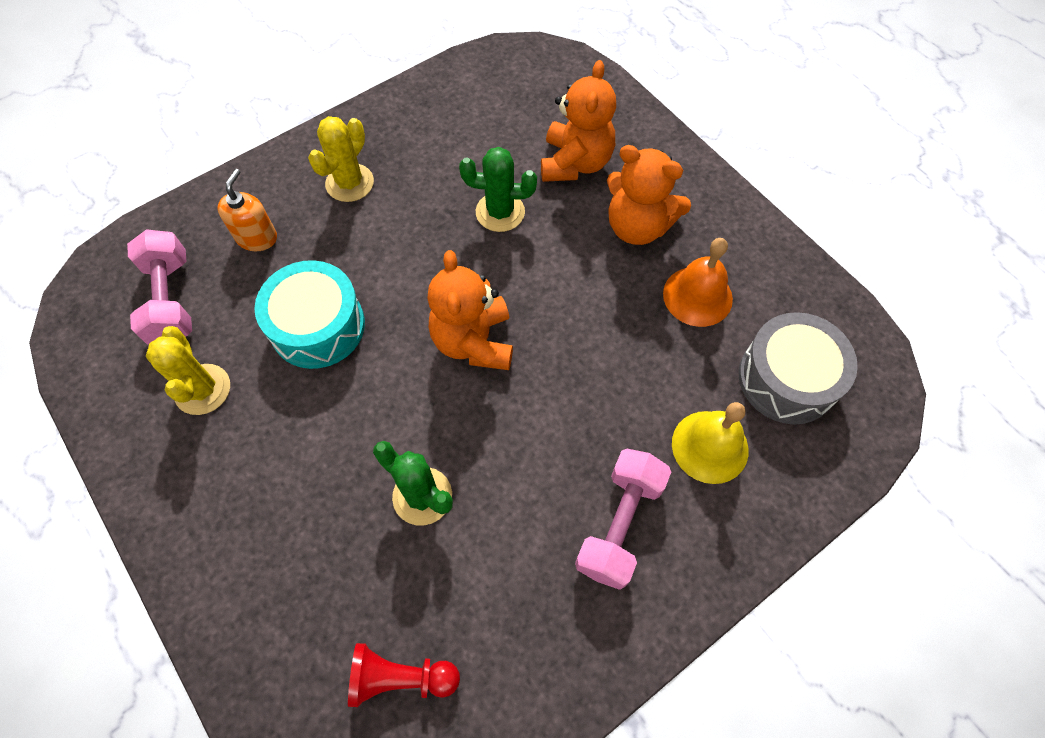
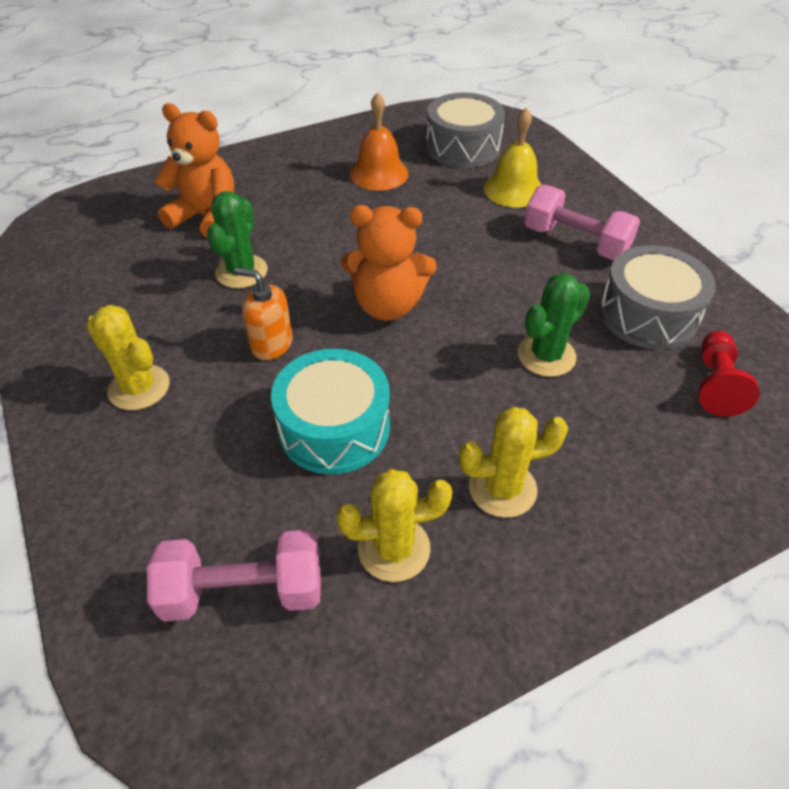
camera: 80 degrees left, 15 degrees down
(257, 238) = (179, 486): orange soap dispenser -> orange soap dispenser (271, 344)
(259, 465) = (502, 488): none -> yellow cactus
(502, 607) = (648, 314): none -> grey drum
(637, 226) = (297, 192): orange teddy bear -> none

